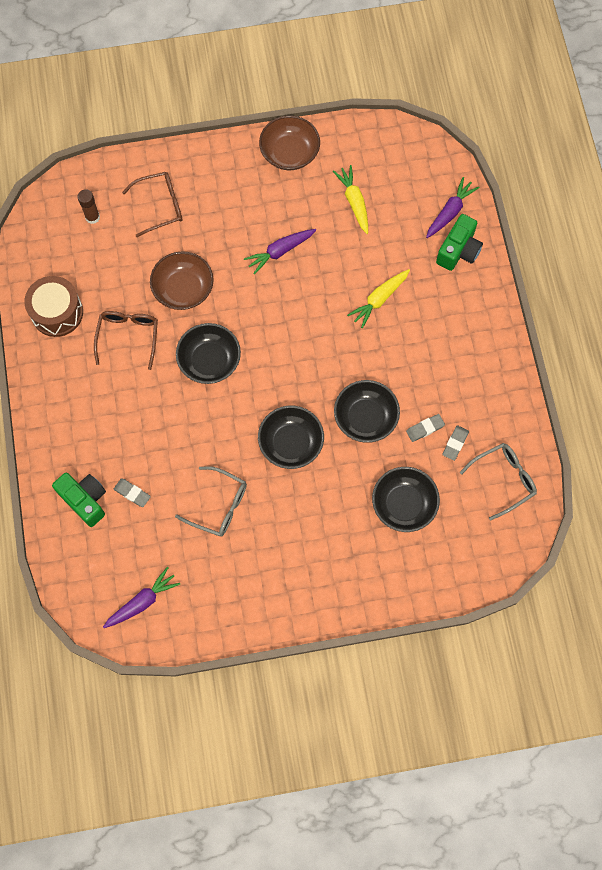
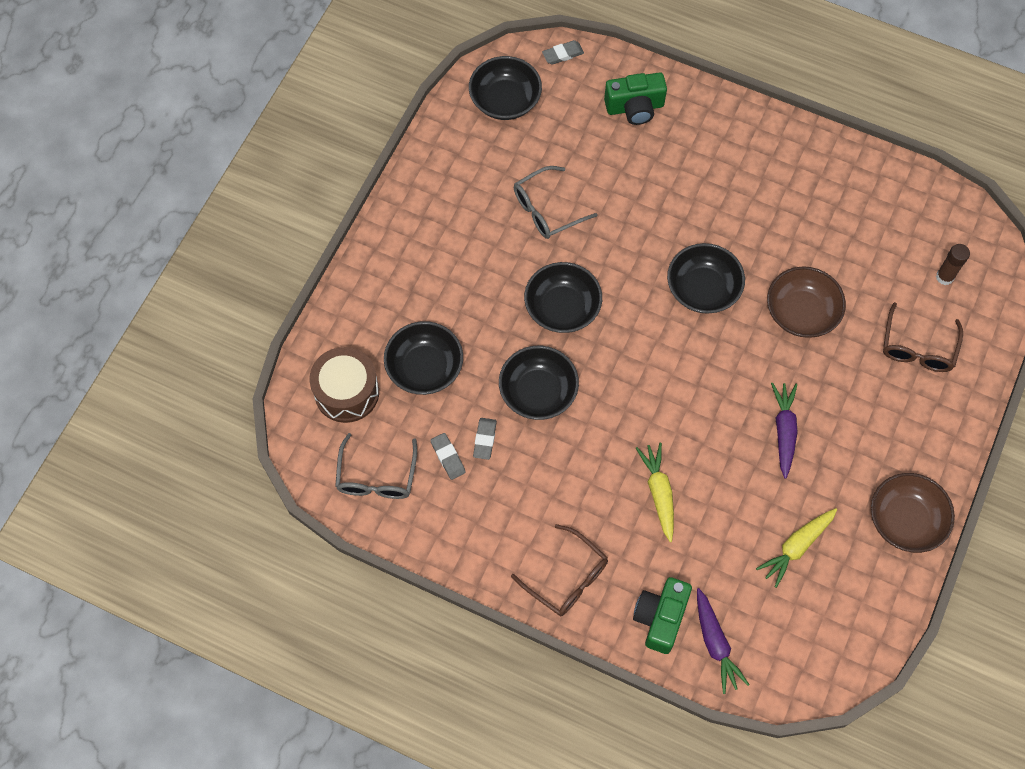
camera: 125 degrees right, 5 degrees down
(57, 312) = (850, 187): brown drum -> brown drum (347, 392)
(128, 336) = (780, 233): brown glasses -> brown glasses (567, 578)
(132, 493) = (613, 147): grey eraser -> grey eraser (563, 54)
(142, 601) = (505, 100): purple carrot -> black bowl
(354, 202) = (796, 547): yellow carrot -> yellow carrot turned 120 degrees clockwise
(458, 251) = (660, 618): green camera -> green camera turned 45 degrees clockwise

